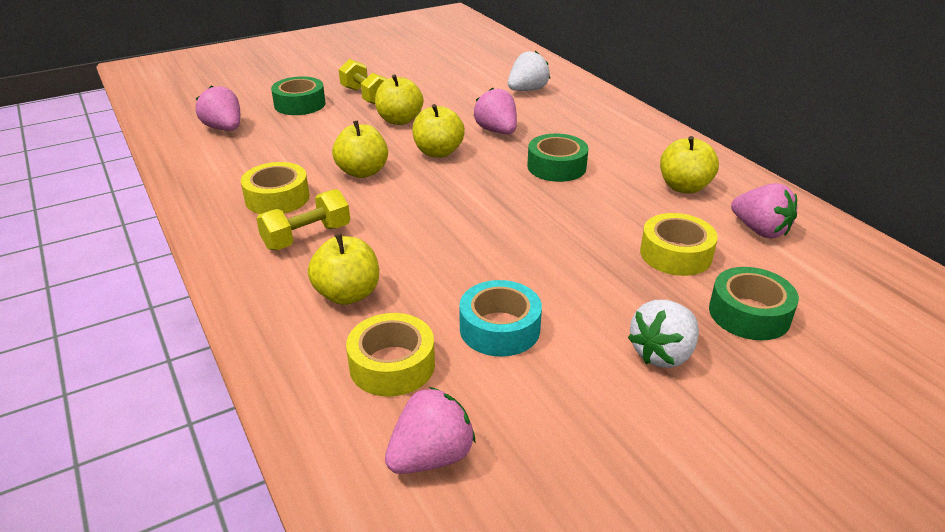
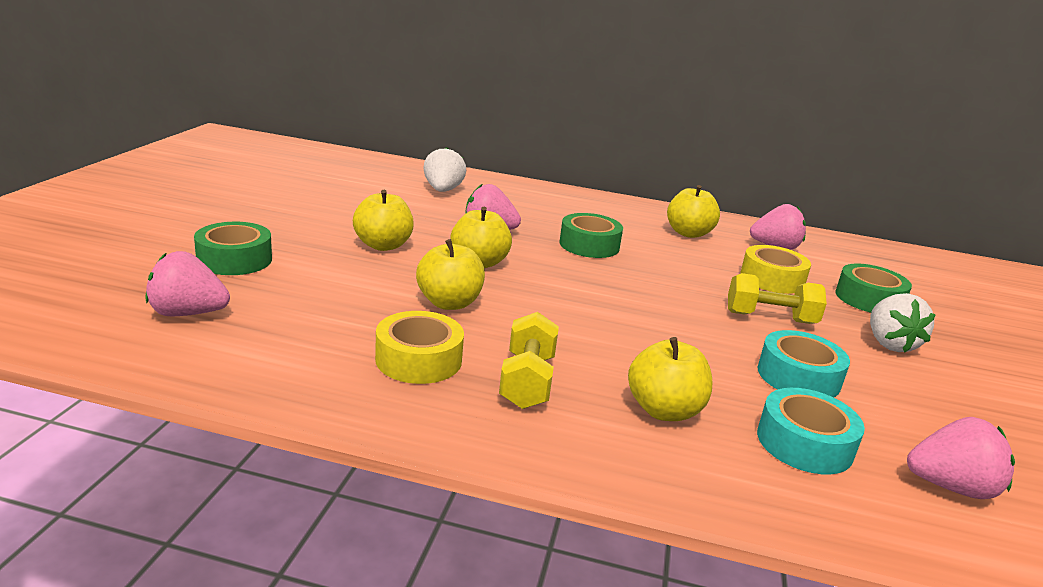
camera: 50 degrees left, 10 degrees down
(365, 96) = (298, 232): yellow dumbbell -> yellow dumbbell (770, 318)
(392, 365) = (804, 443): yellow tape -> turquoise tape
(431, 456) = (951, 487): pink strawberry -> pink strawberry turned 90 degrees clockwise

